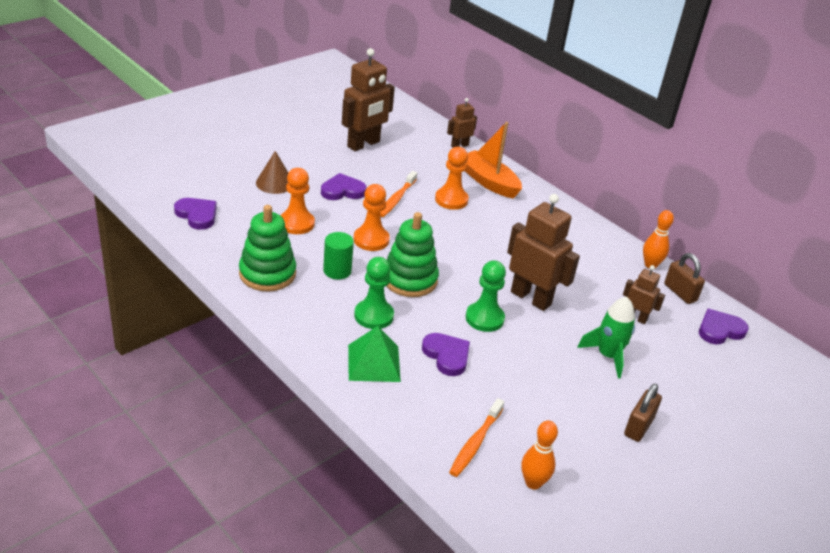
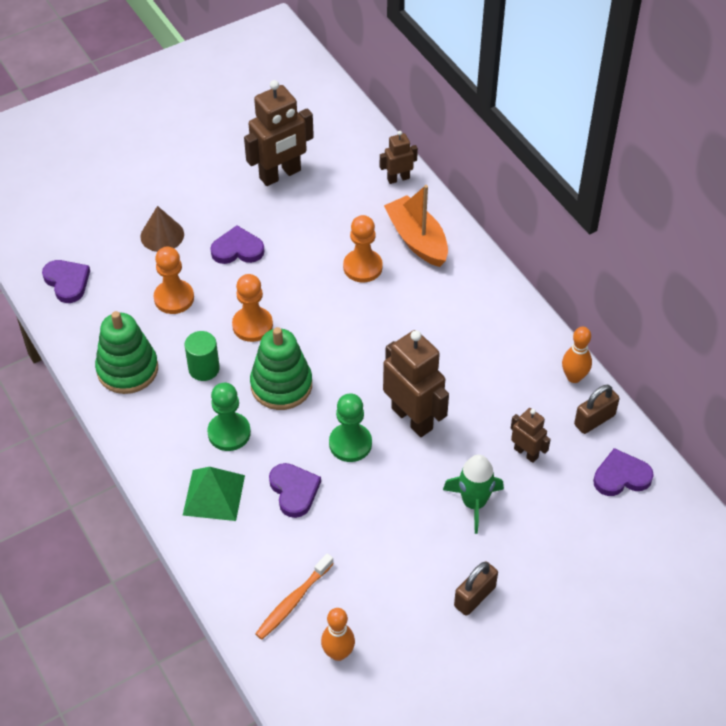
camera: 15 degrees right, 15 degrees up
(397, 199) = (298, 264): orange toothbrush -> none
(680, 293) = (594, 420): brown padlock -> brown padlock turned 75 degrees clockwise

